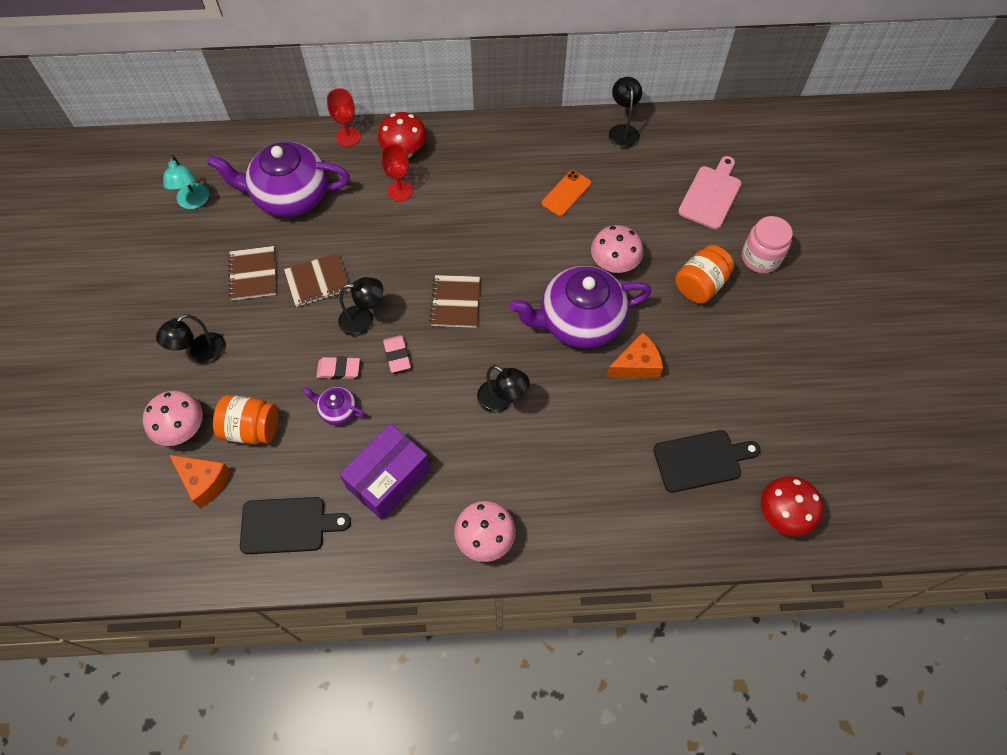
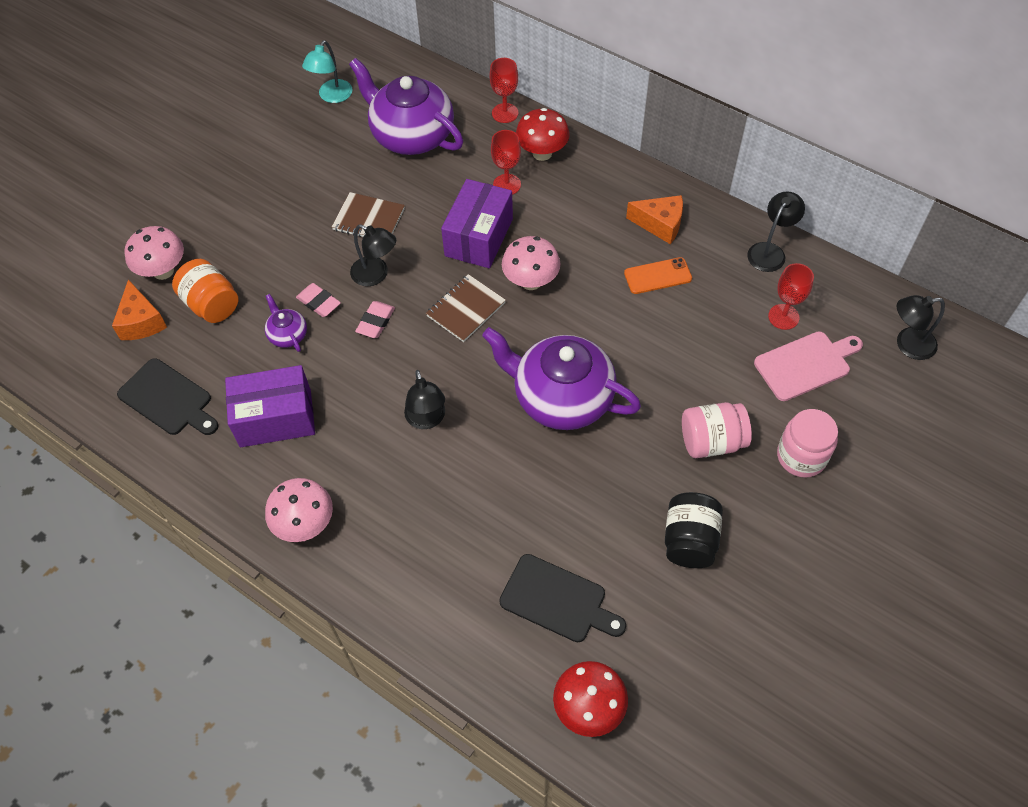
camera: 40 degrees right, 5 degrees down
(201, 353) = (229, 220): black lamp -> black lamp (907, 344)
(253, 274) = (324, 182): brown notebook -> none
(416, 243) = (479, 237): none -> purple box
(614, 264) = (642, 368): pink mushroom -> pink mushroom (531, 281)
(636, 365) = (577, 472): orange cheese -> orange cheese (660, 224)
(670, 171) = (783, 317): none -> red goblet
(700, 285) = (711, 441): orange jar -> pink jar
(744, 360) = (689, 540): none -> black jar

